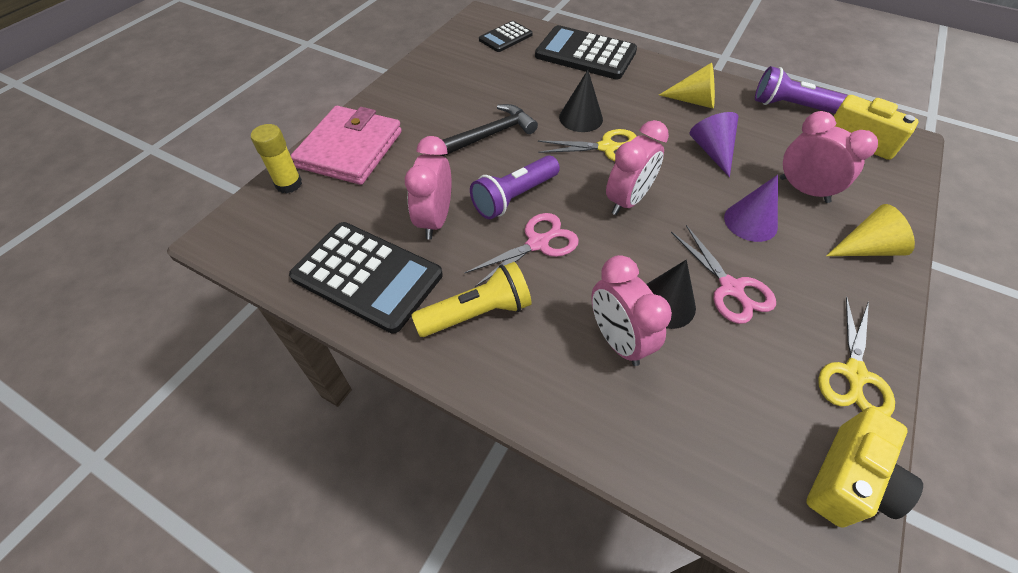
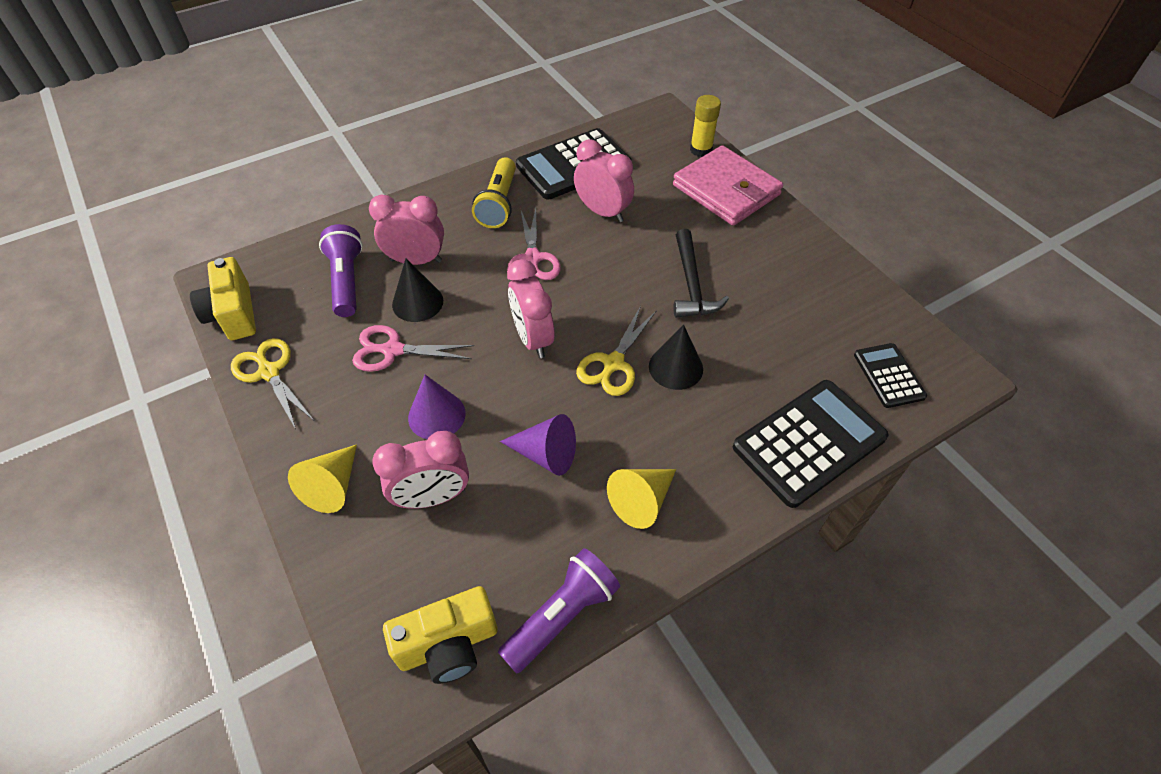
camera: 120 degrees right, 0 degrees up
(514, 197) = (594, 266): purple flashlight -> purple flashlight (346, 281)

